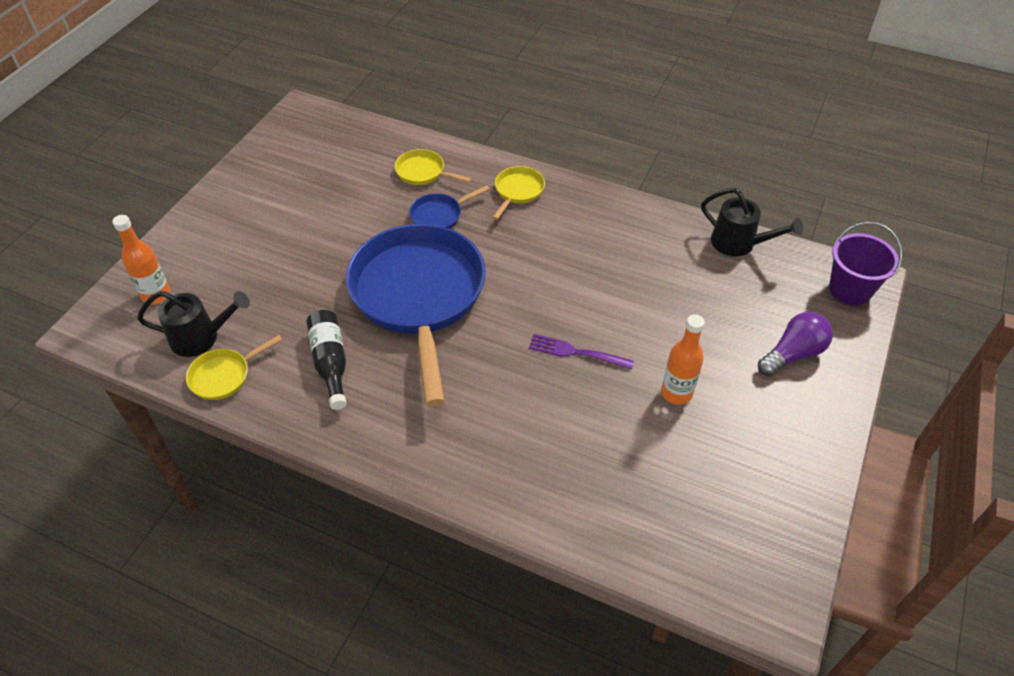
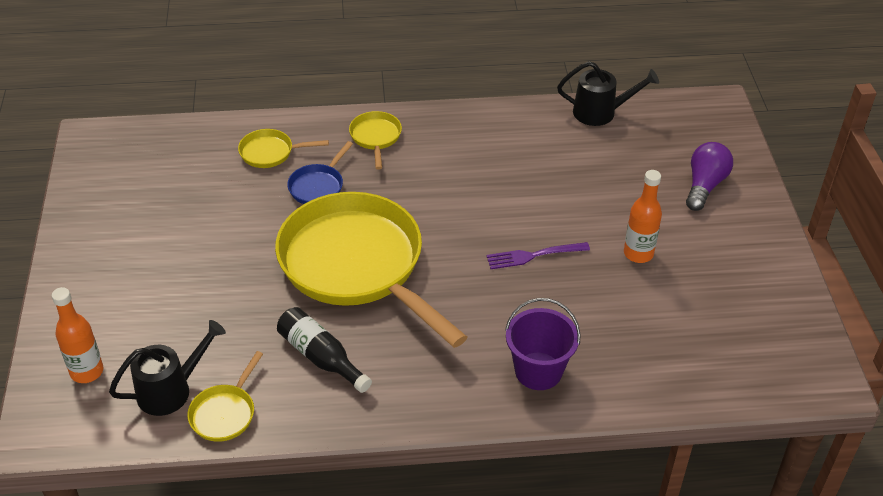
camera: 30 degrees left, 5 degrees down
(419, 296) = (357, 265): blue pan -> yellow pan
(850, 289) = (712, 117): purple bucket -> purple bucket (538, 371)

